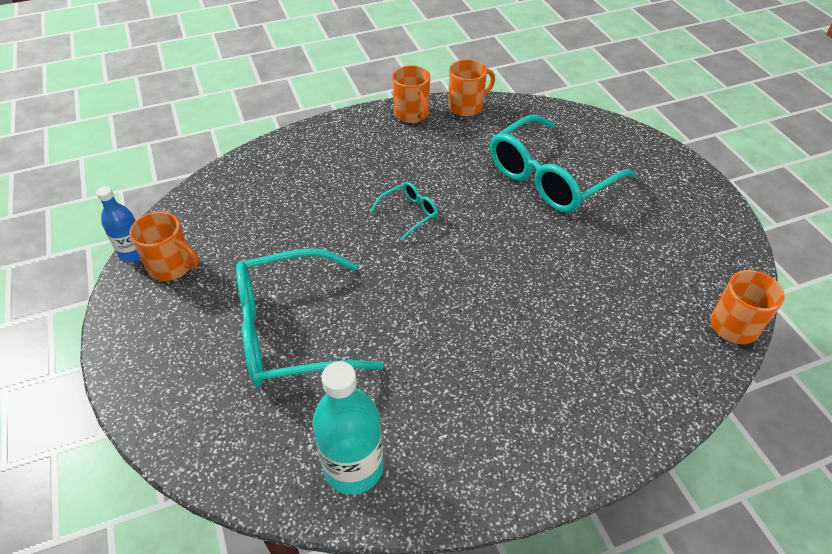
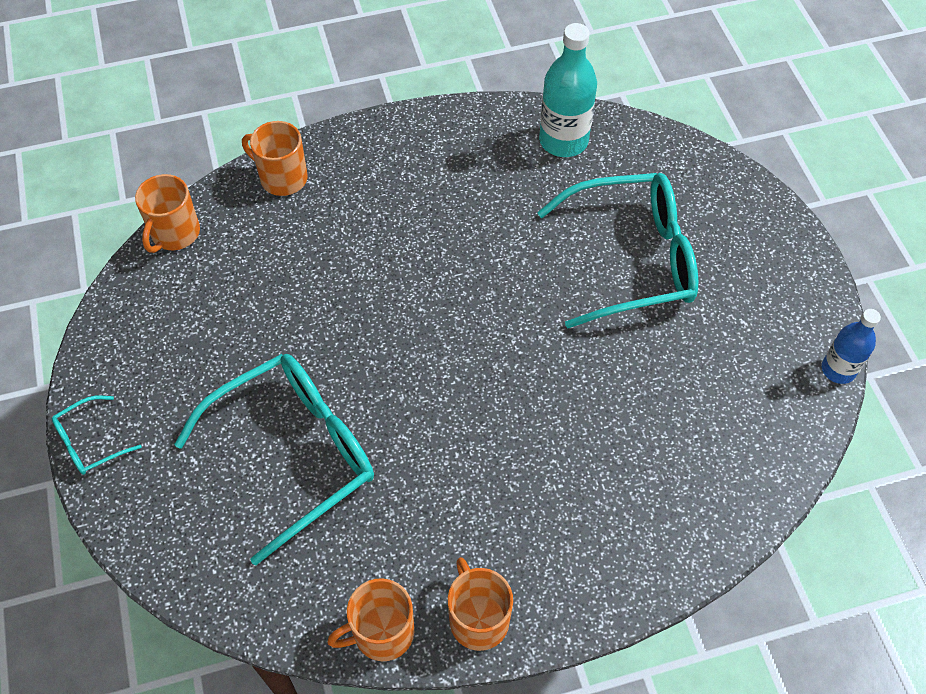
camera: 175 degrees left, 10 degrees up
(172, 266) = (784, 347): orange mug -> orange mug (282, 178)
(409, 213) = (498, 405): turquoise glasses -> turquoise glasses (90, 442)

